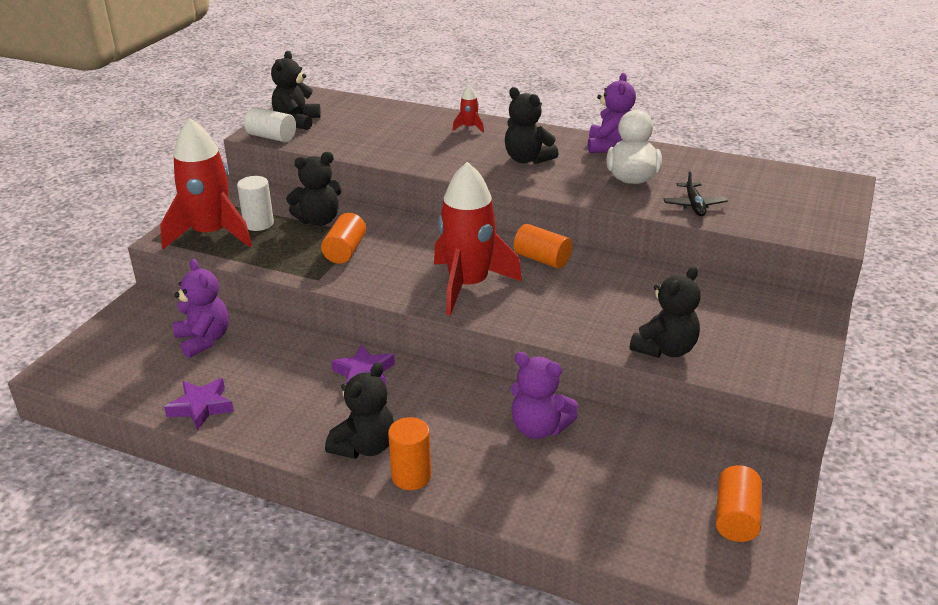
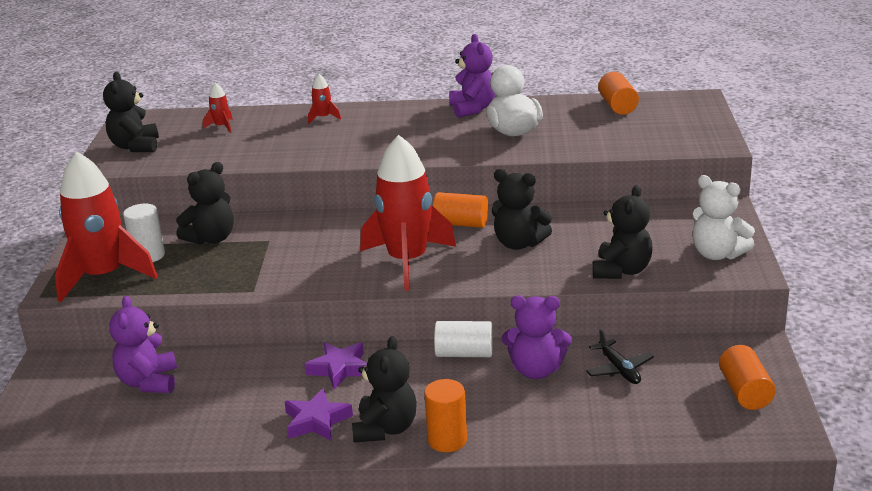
camera: 20 degrees left, 5 degrees down
(201, 407) = (193, 441): purple star -> purple star (316, 421)
(204, 340) = (148, 382): purple teddy bear -> purple teddy bear turned 135 degrees counterclockwise
(272, 137) = (120, 166): white cylinder -> white cylinder (464, 353)
(345, 251) = (261, 260): orange cylinder -> orange cylinder (617, 106)
(378, 118) = (222, 126): none -> red rocket
(527, 159) = (403, 135): black teddy bear -> black teddy bear (519, 243)
(694, 205) = (584, 143): black plane -> black plane (619, 369)
(777, 357) = (717, 254): none -> white teddy bear

